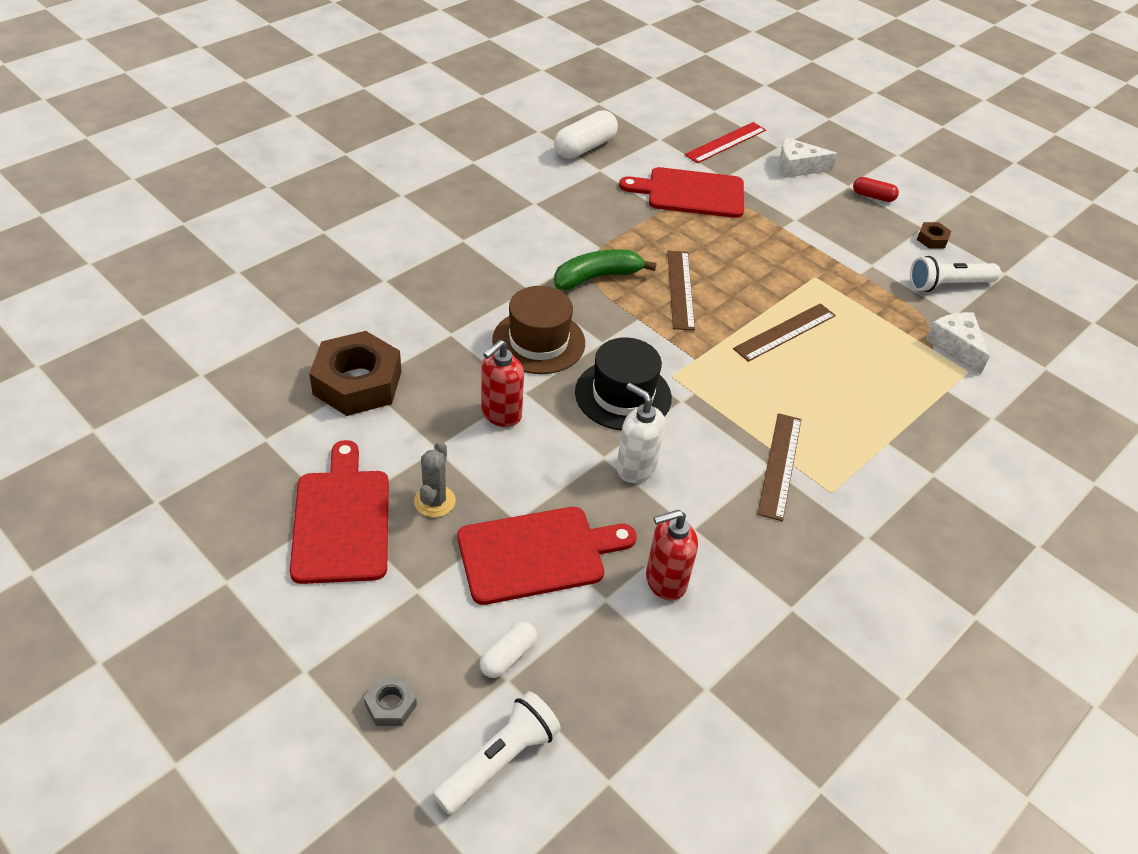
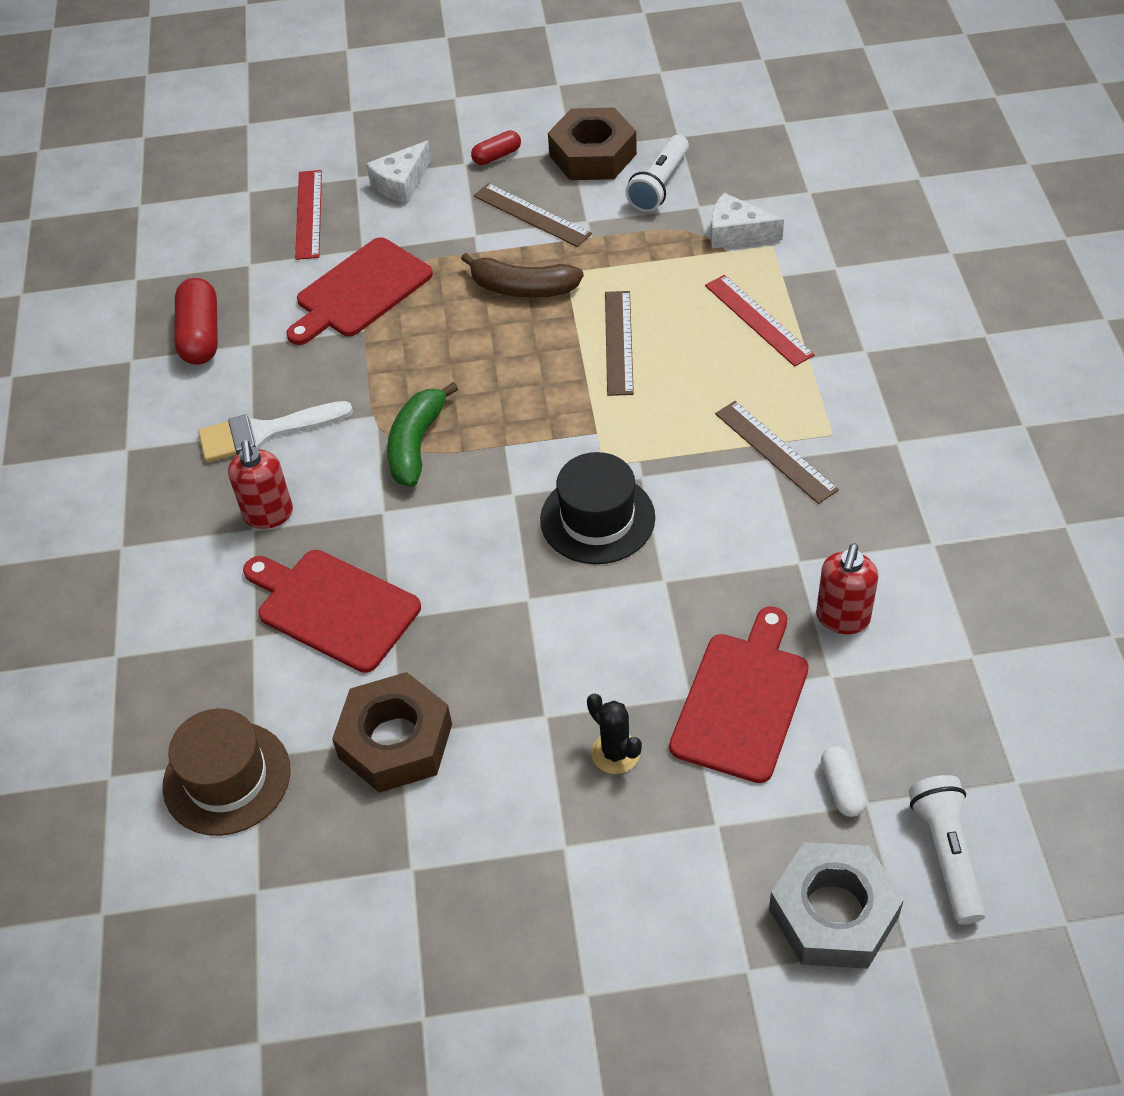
camera: 45 degrees left, 5 degrees up
(342, 520) = (580, 848): red cutting board -> red cutting board (333, 607)
(391, 705) = (833, 913): grey nut -> grey nut, size x2.28
(434, 501) = (615, 753): grey cactus -> black cactus
(501, 414) = (543, 634): red soap dispenser -> red soap dispenser (268, 515)
(538, 341) = (468, 547): brown hat -> brown hat (227, 778)
(539, 208) = (265, 432): none -> white brush
(585, 147) = (200, 335): white capsule -> red capsule
(635, 468) = (696, 563): white soap dispenser -> none
(680, 289) = (493, 386): brown ruler -> brown ruler (532, 215)
(777, 263) = (522, 288): none -> brown banana
(890, 397) = (758, 320): none -> red ruler
(932, 239) = (592, 155): brown nut -> brown nut, size x2.28

